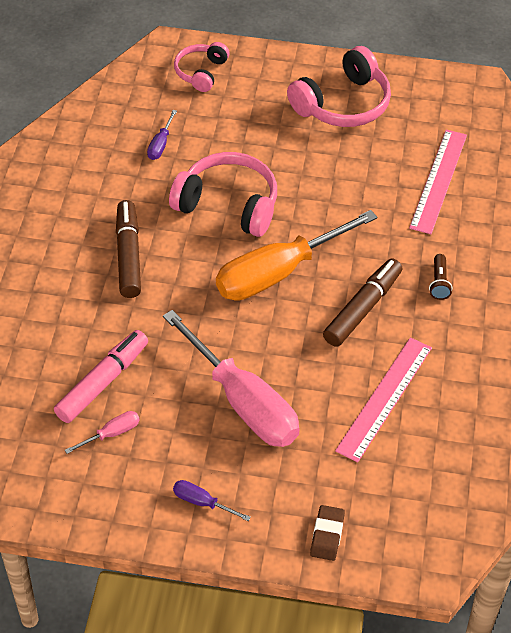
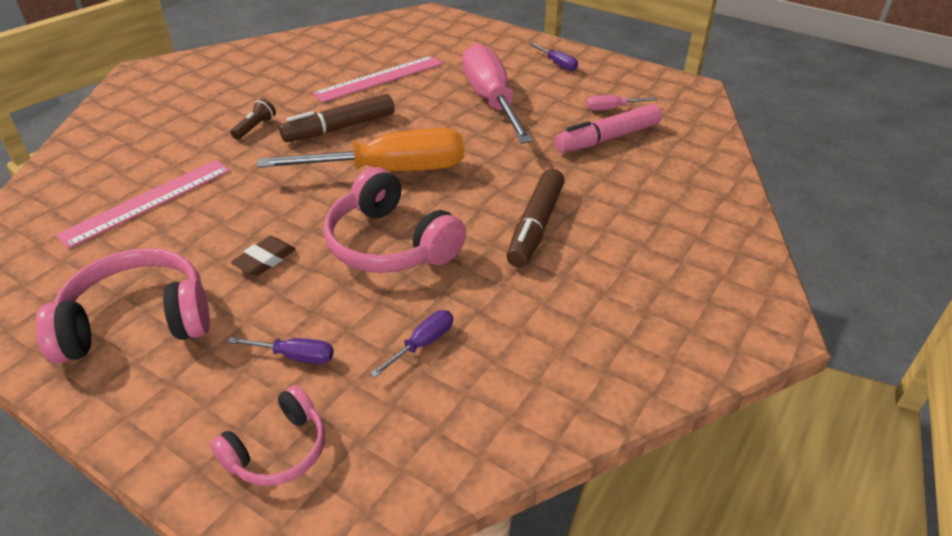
camera: 155 degrees left, 10 degrees down
(230, 115) = (296, 356): none -> purple screwdriver
(327, 535) = (481, 36): brown eraser -> brown eraser (265, 260)

